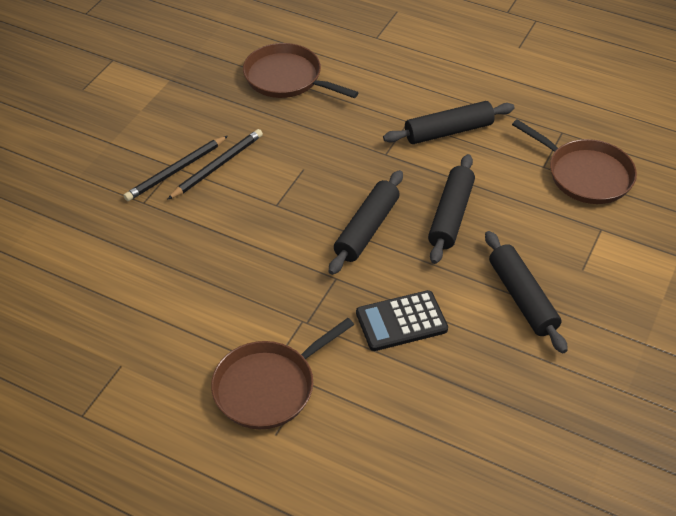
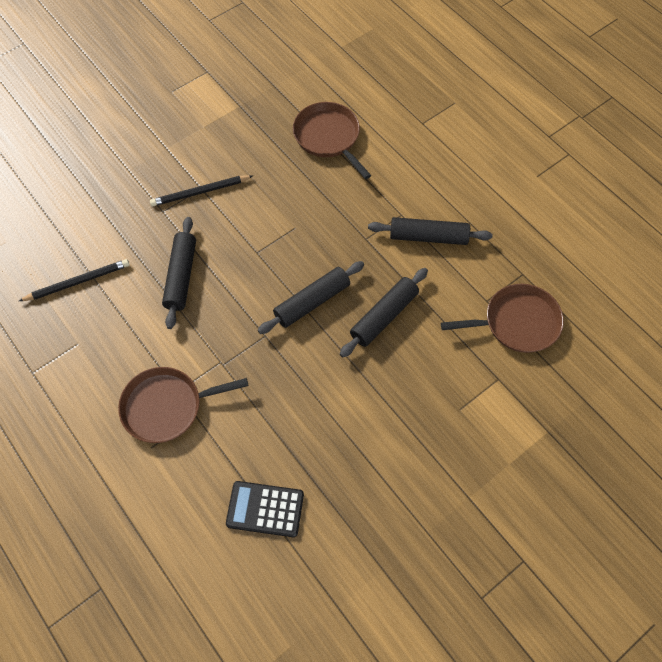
camera: 25 degrees right, 15 degrees up
(217, 166) = (232, 199): black pencil -> black pencil (78, 282)
(401, 321) = (292, 394): black calculator -> black calculator (265, 509)
(522, 298) = (396, 414): black rolling pin -> black rolling pin (181, 276)
(585, 174) = (517, 322): brown pan -> brown pan turned 75 degrees counterclockwise

